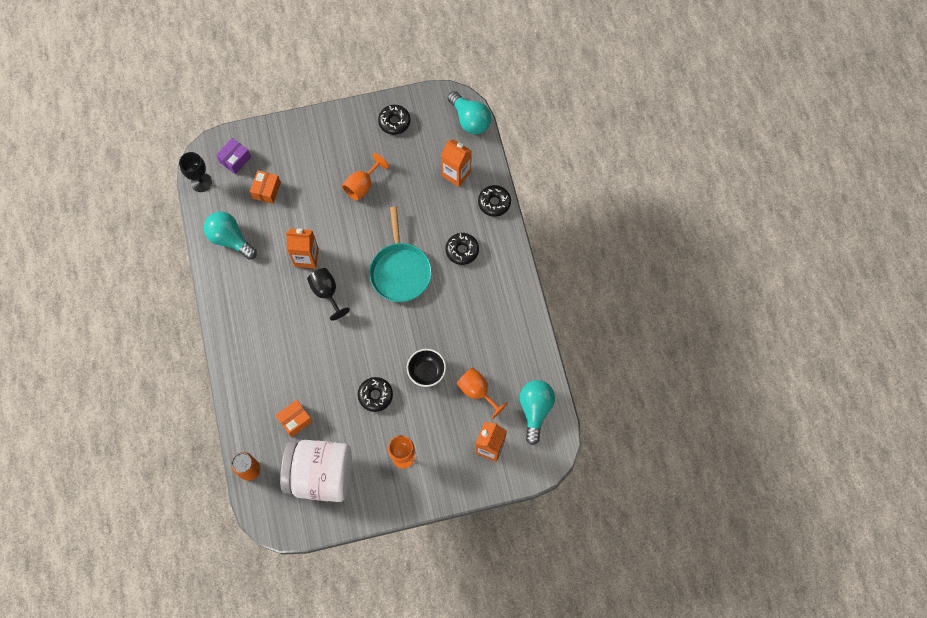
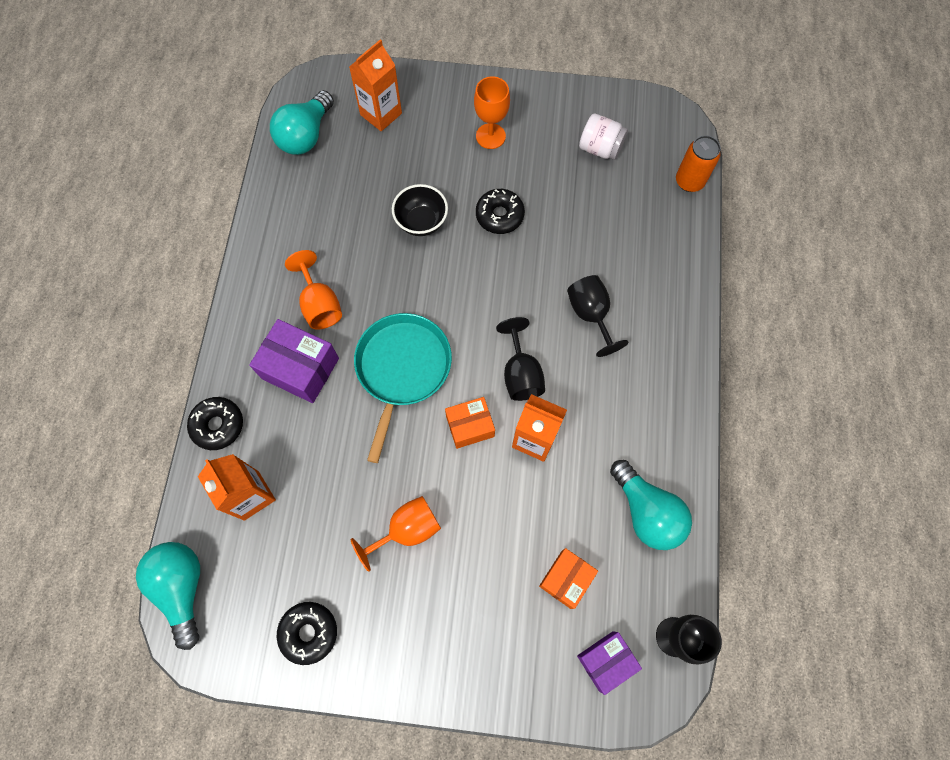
camera: 160 degrees left, 0 degrees up
(293, 345) = (590, 315): none -> black goblet
(295, 420) = (615, 219): orange box -> orange box (470, 426)
(321, 475) = (600, 148): white jar -> white jar, size x0.48
(462, 250) = (300, 368): black donut -> purple box
(477, 391) = (366, 179): orange goblet -> orange goblet (320, 305)

